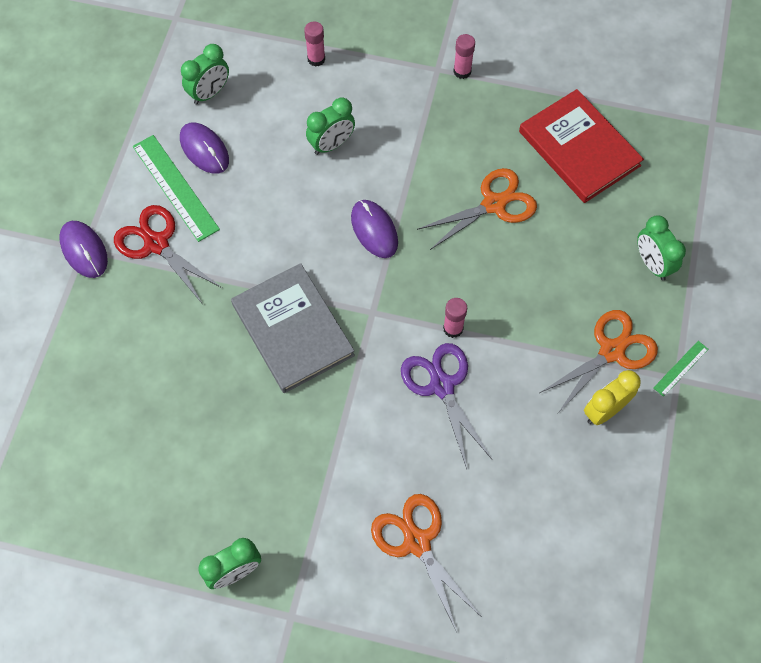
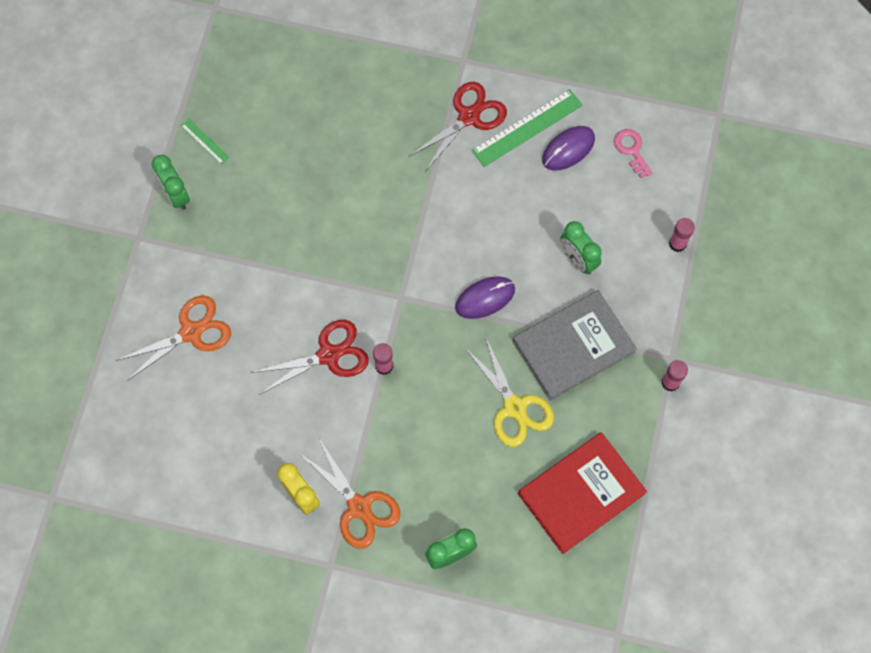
camera: 90 degrees right, 5 degrees up
(84, 250) = (462, 60): purple mouse -> none
(209, 93) = (631, 150): green clock -> pink key
(292, 330) = (384, 231): grey book -> grey book (573, 346)
(442, 386) = (329, 355): purple scissors -> red scissors
(494, 204) = (514, 407): orange scissors -> yellow scissors
(681, 368) = (340, 569): green ruler -> green ruler (205, 141)

